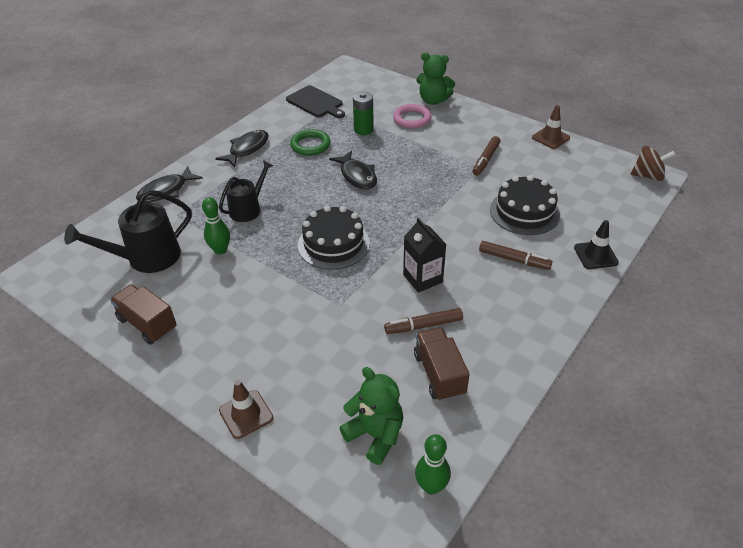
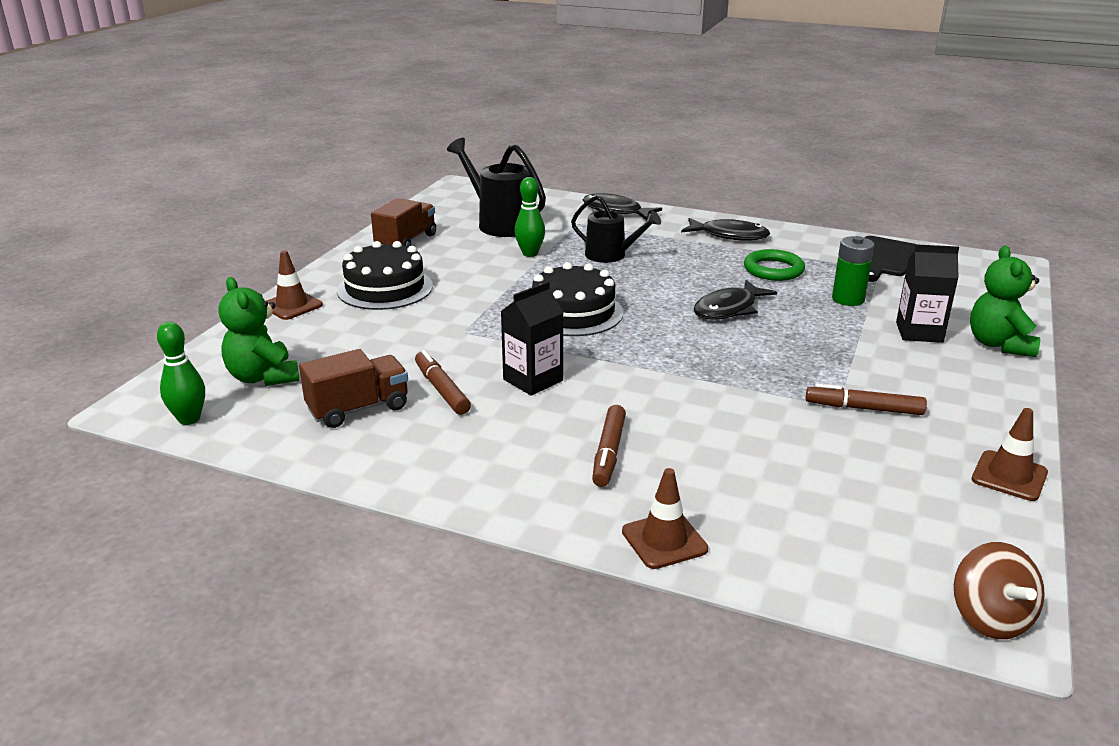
camera: 75 degrees right, 15 degrees down
(375, 435) = (263, 377): green teddy bear -> green teddy bear turned 120 degrees clockwise
(412, 119) = (919, 332): pink ring -> black carton
(524, 212) = (741, 456): black cake -> black cake (385, 288)
(595, 255) = (664, 540): black traffic cone -> brown traffic cone

